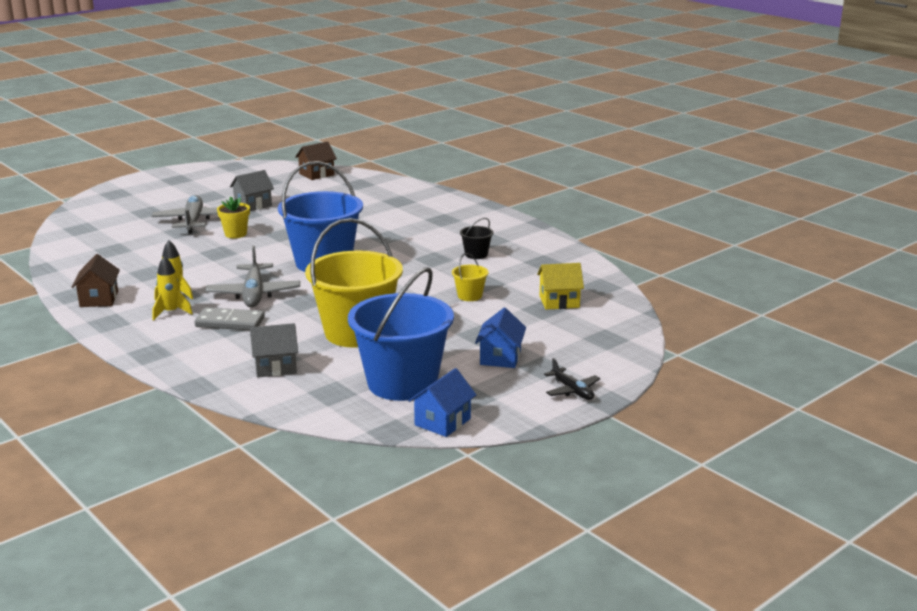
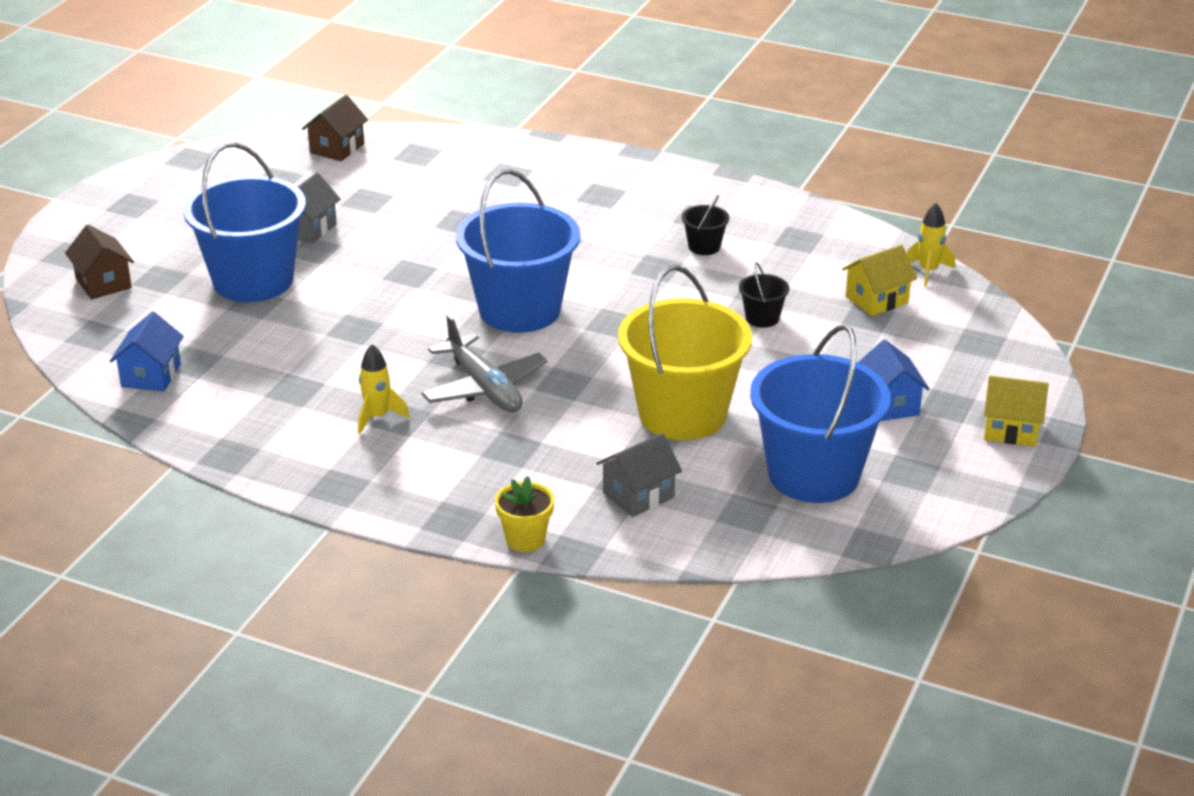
camera: 25 degrees left, 10 degrees up
(99, 299) = (278, 453): brown house -> brown house (103, 283)
(171, 312) = (406, 448): yellow rocket -> yellow rocket (928, 271)
(193, 221) = (253, 280): grey plane -> blue bucket
(230, 322) = (503, 442): grey domino -> none
(235, 234) = (342, 289): yellow flower pot -> yellow flower pot (525, 539)
(442, 422) = (913, 516): blue house -> blue house (151, 375)
(470, 296) = (762, 318): yellow bucket -> black bucket
(572, 390) = (1011, 430): black plane -> yellow house

